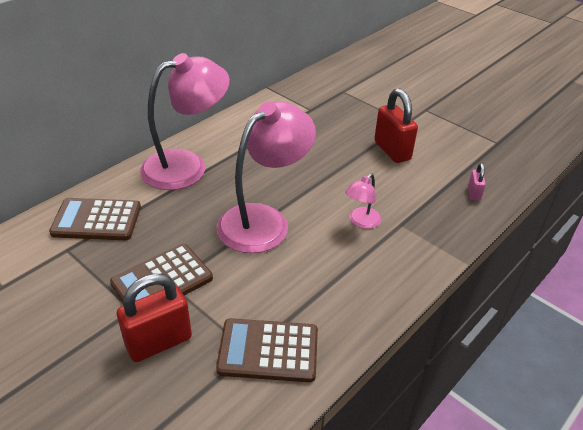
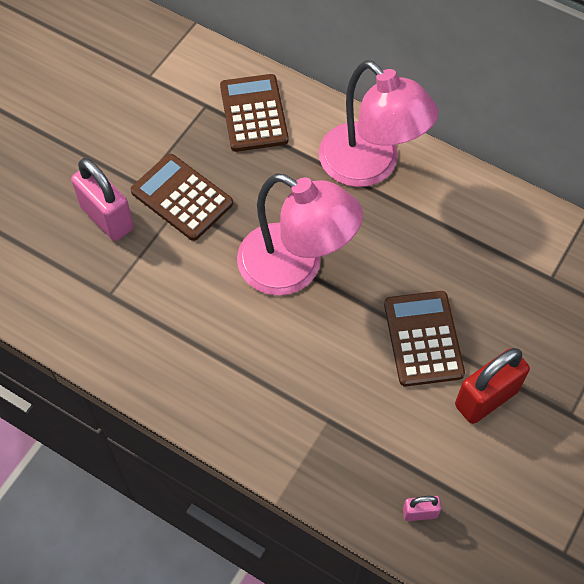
camera: 80 degrees right, 20 degrees up
(159, 342) = (107, 218): red padlock -> pink padlock
(268, 351) = (112, 310): brown calculator -> brown calculator (423, 339)
(361, 222) = (320, 373): pink lamp -> none

